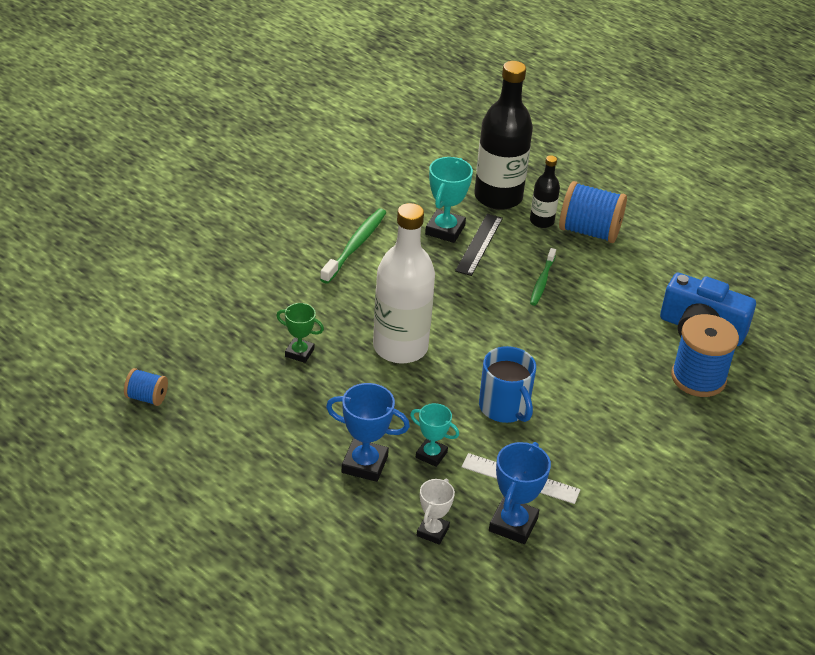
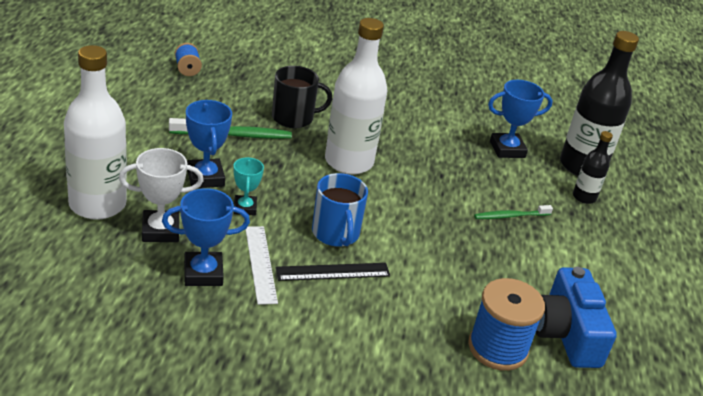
camera: 55 degrees right, 5 degrees down
(299, 353) = (294, 118): green trophy -> black mug
(355, 246) = (435, 112): green toothbrush -> green toothbrush (233, 135)
(363, 565) = (97, 204): none -> white bottle
(432, 531) = (160, 230): white trophy -> white trophy, size x1.55
(445, 230) = (507, 149): turquoise trophy -> blue trophy
(479, 244) = (513, 171): black ruler -> black ruler (333, 272)
(504, 407) = (336, 233): blue mug -> blue mug turned 45 degrees counterclockwise
(589, 231) = (607, 228): blue spool -> none

